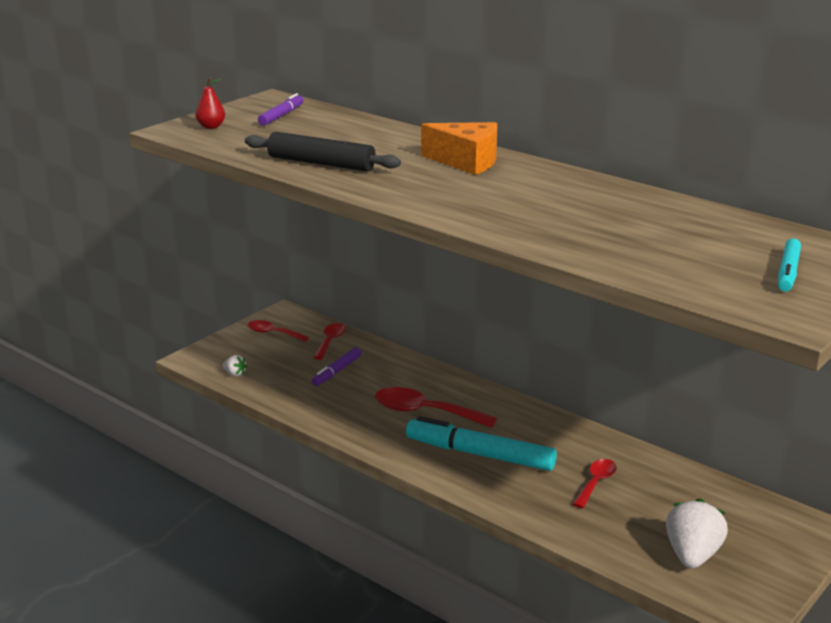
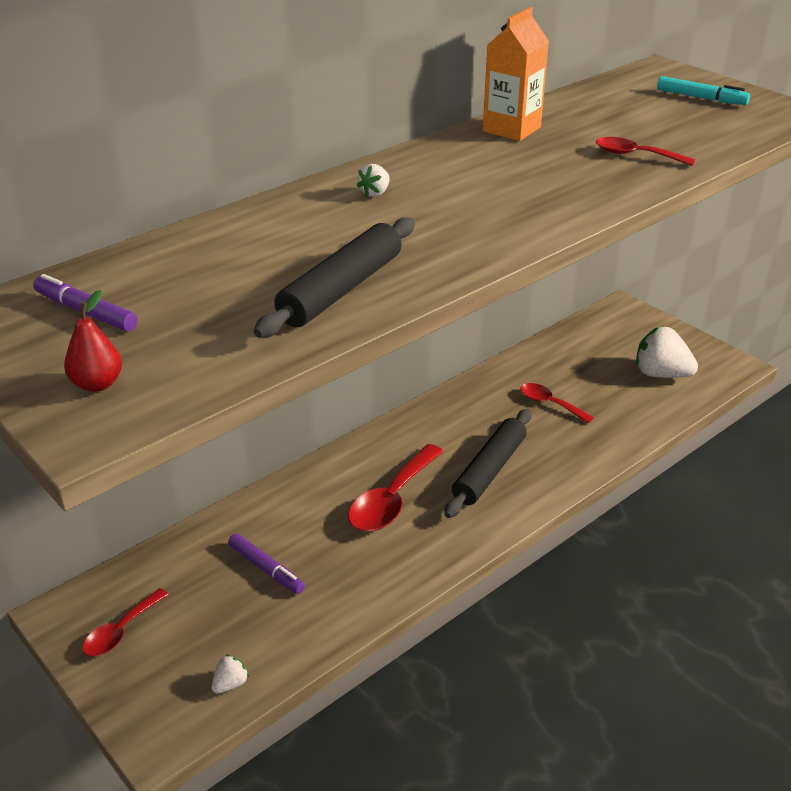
camera: 80 degrees left, 10 degrees up
(330, 341) = (177, 568): red spoon -> red spoon (635, 155)
(466, 161) = (375, 193): orange cheese -> white strawberry
(480, 454) = (489, 470): turquoise marker -> black rolling pin
(625, 196) = (511, 129): none -> orange carton

